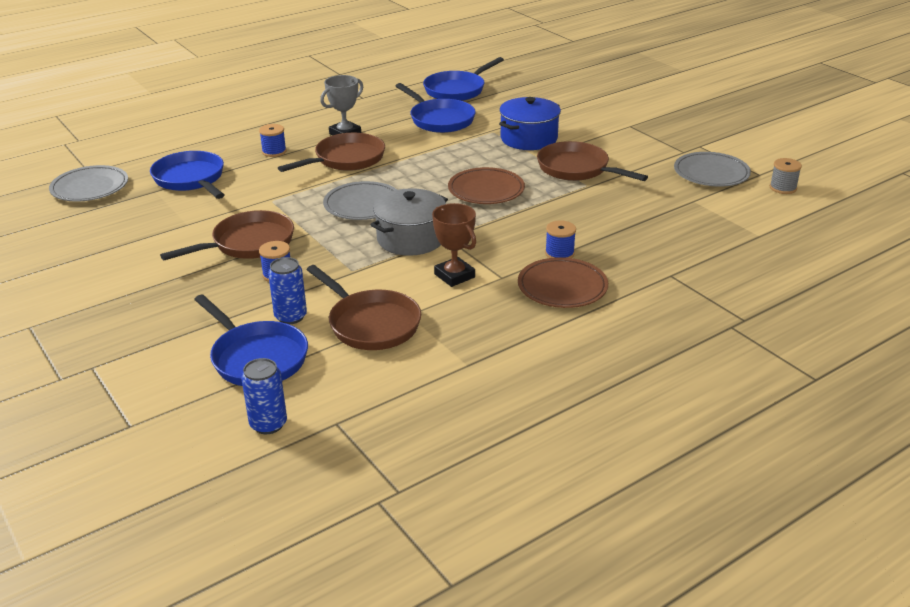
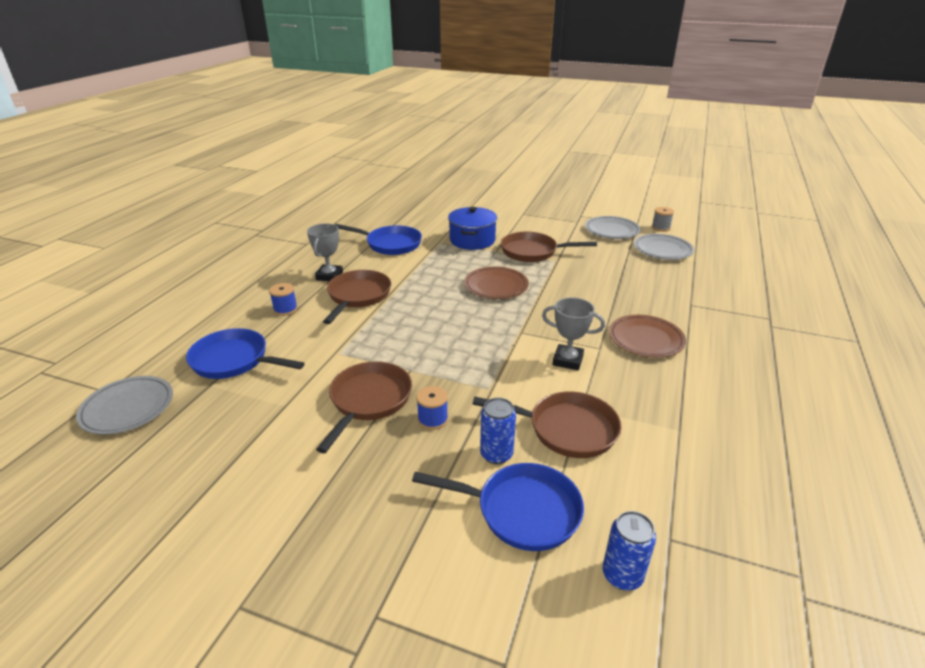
camera: 35 degrees left, 0 degrees up
(363, 205) = (421, 329): grey plate -> grey plate (662, 250)
(411, 239) = (496, 343): grey pot -> none
(454, 276) = (567, 360): brown trophy -> grey trophy
(457, 90) = (374, 219): blue pan -> none
(559, 253) = (608, 315): blue spool -> none

